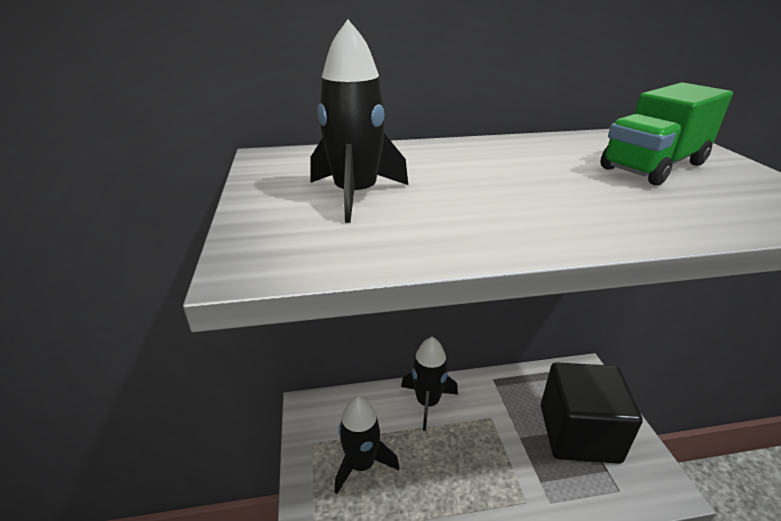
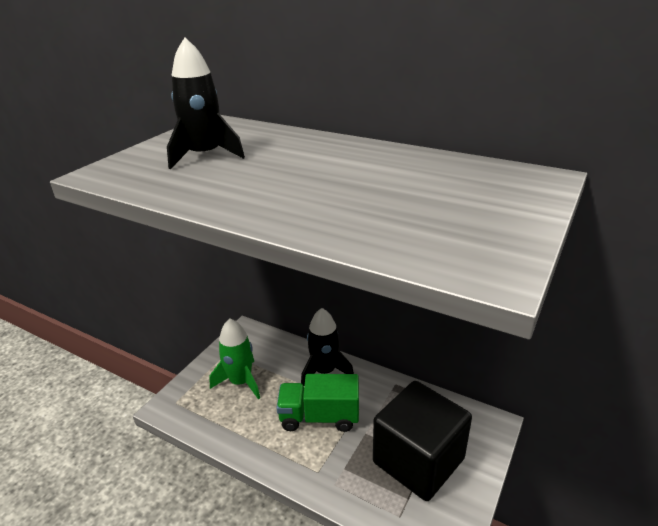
camera: 40 degrees right, 0 degrees up
(362, 464) = (240, 382): black rocket -> green rocket
(653, 166) = (444, 196): green truck -> green truck (319, 417)

